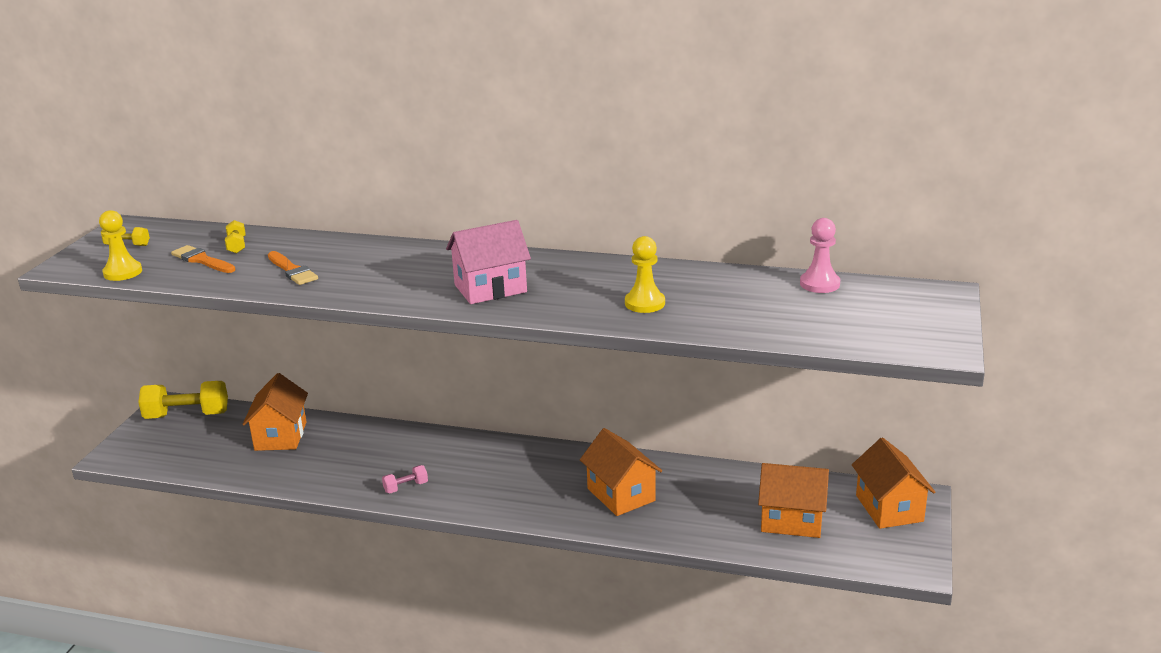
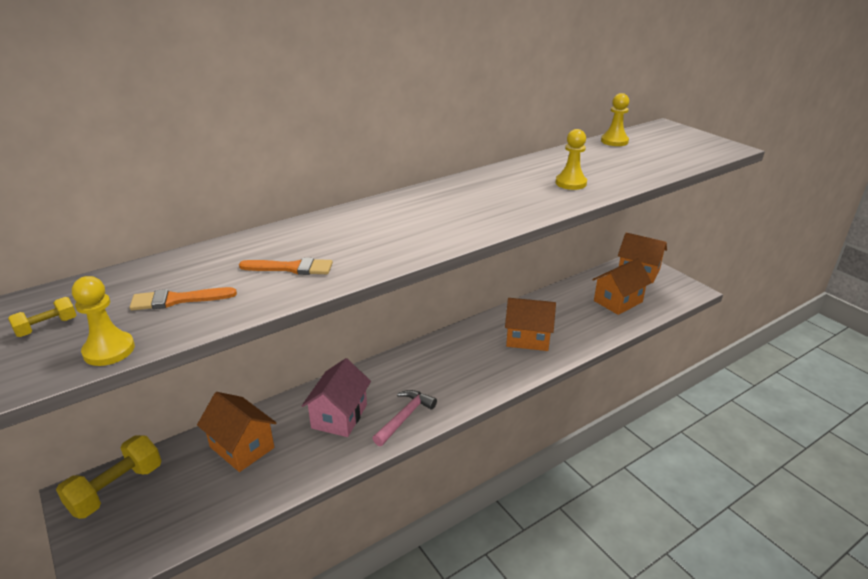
camera: 50 degrees left, 5 degrees up
(237, 246) = (184, 274): yellow dumbbell -> none
(406, 487) = (405, 417): pink dumbbell -> pink hammer
(490, 288) = (469, 213): pink house -> pink house (339, 416)
(819, 284) = (614, 141): pink pawn -> yellow pawn

